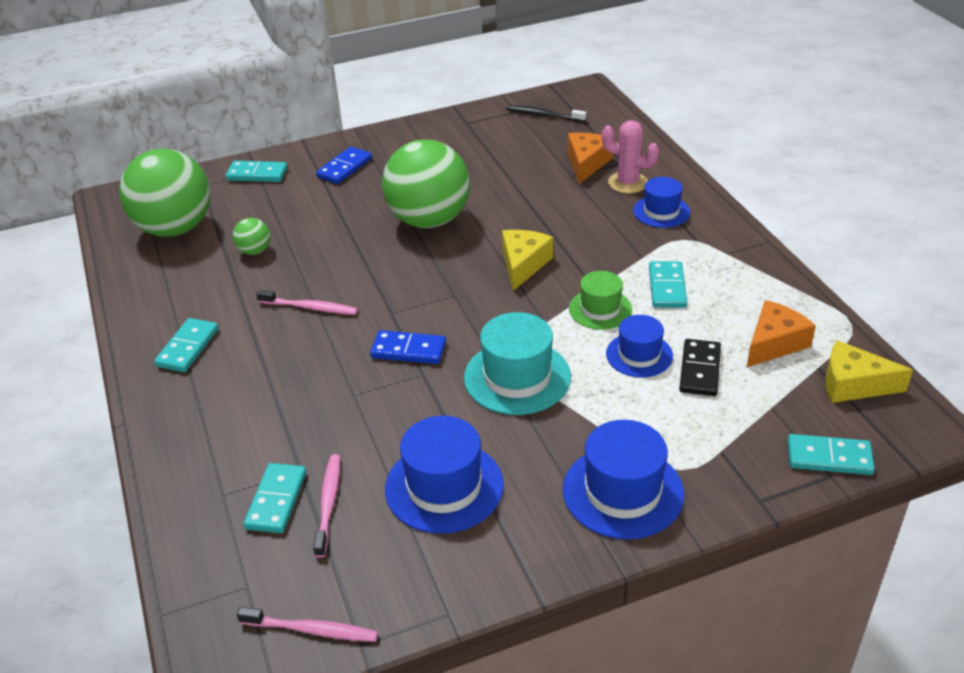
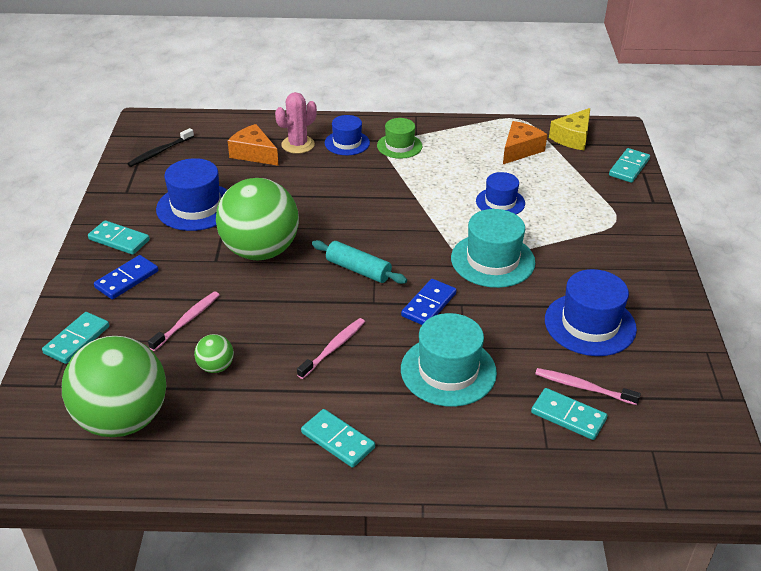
camera: 70 degrees left, 0 degrees up
(310, 392) = (448, 371): none -> turquoise hat
(311, 630) = (704, 422): pink toothbrush -> pink toothbrush (187, 321)
(344, 168) = (127, 279): blue domino -> blue domino turned 75 degrees clockwise
(438, 287) = (358, 270): none -> turquoise rolling pin
(523, 264) = (362, 221): yellow cheese -> none
(600, 309) = (441, 203): green hat -> green hat (399, 146)
(623, 491) = (626, 249): blue hat -> blue hat (196, 207)
(667, 287) = (436, 169): turquoise domino -> turquoise domino (119, 240)
(699, 370) = (529, 184): black domino -> none
(774, 343) = (520, 150): orange cheese -> orange cheese turned 60 degrees clockwise

